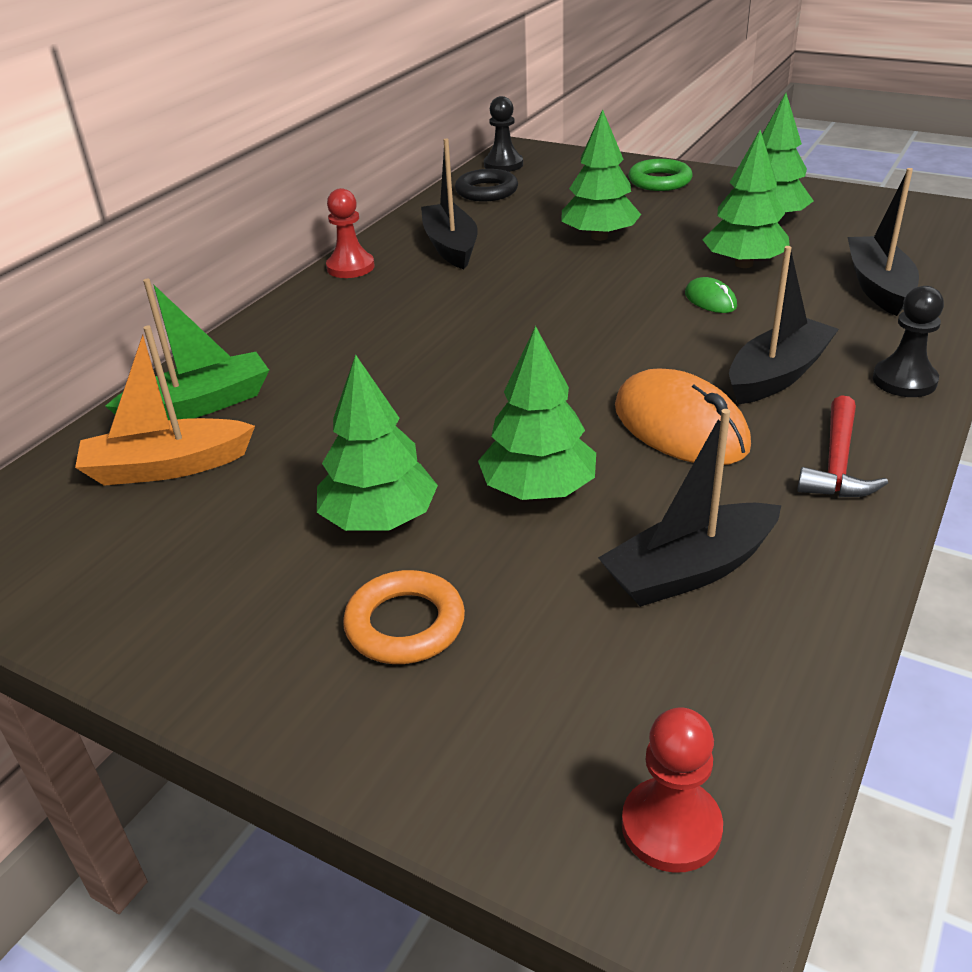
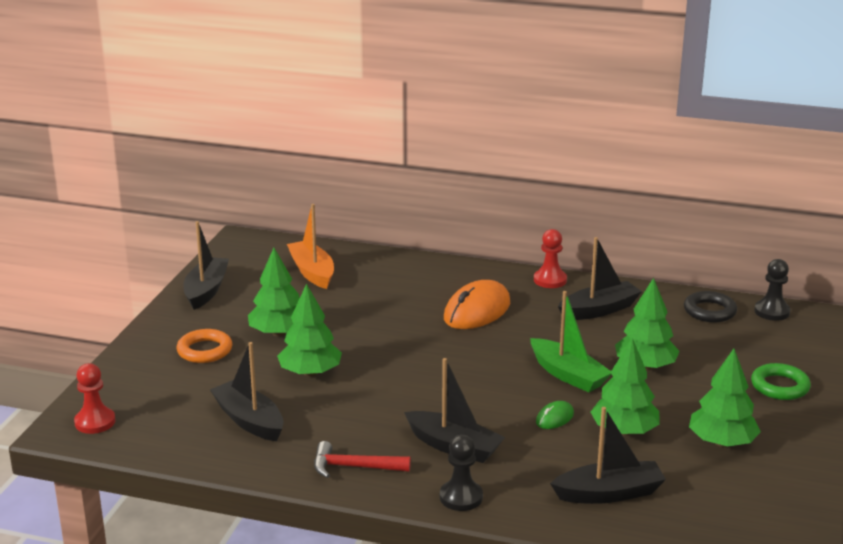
camera: 75 degrees right, 10 degrees down
(139, 615) = (206, 290): none -> black boat
(200, 405) = (369, 268): green boat -> green boat (568, 375)
(680, 427) = (381, 412): orange mouse -> orange mouse (477, 311)

